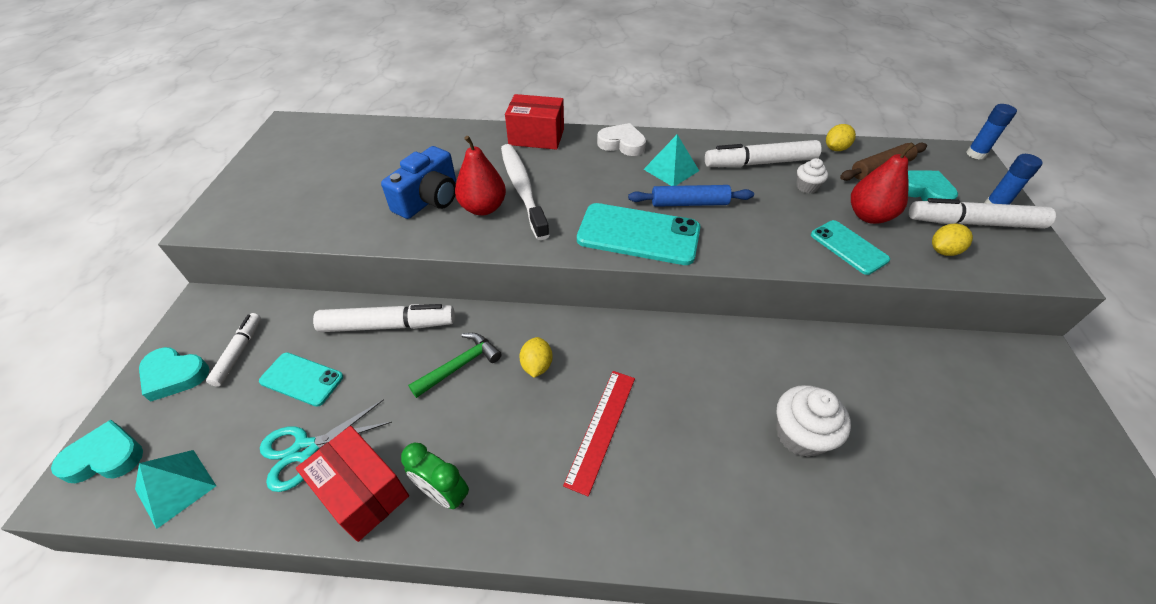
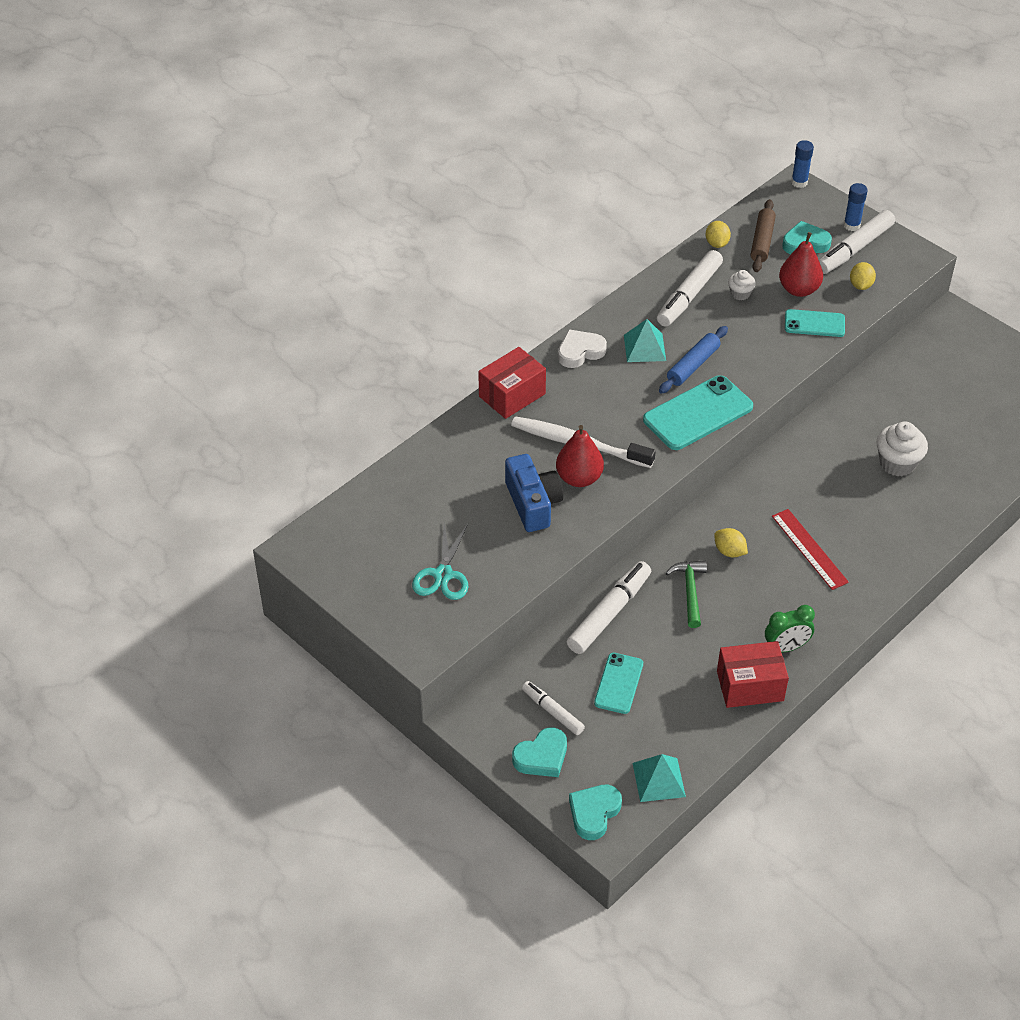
camera: 50 degrees left, 0 degrees up
(301, 379) = (619, 683): turquoise phone -> turquoise phone turned 45 degrees counterclockwise
(305, 450) = (688, 703): turquoise scissors -> turquoise scissors (443, 575)

